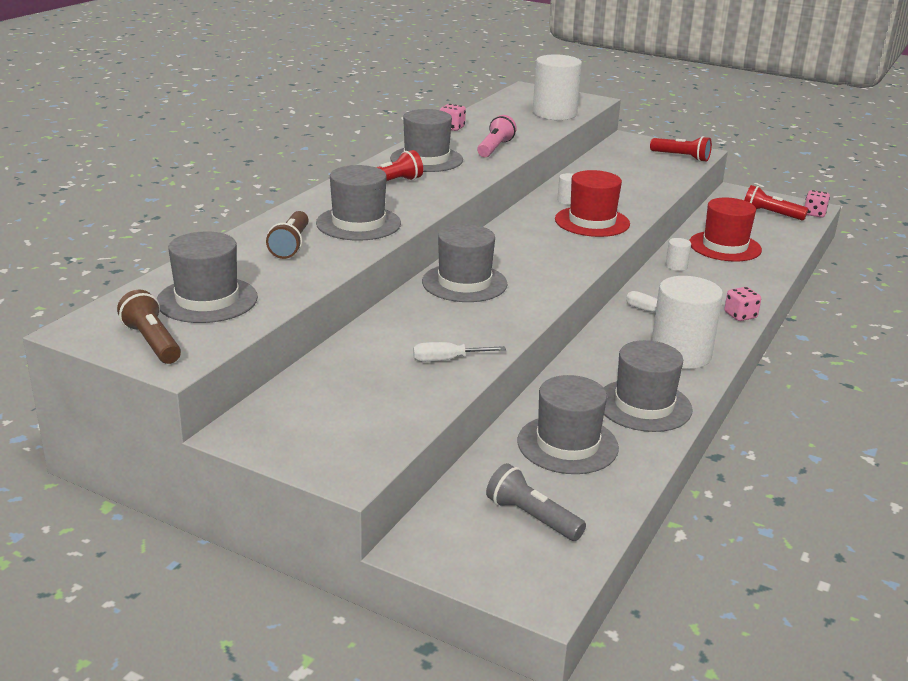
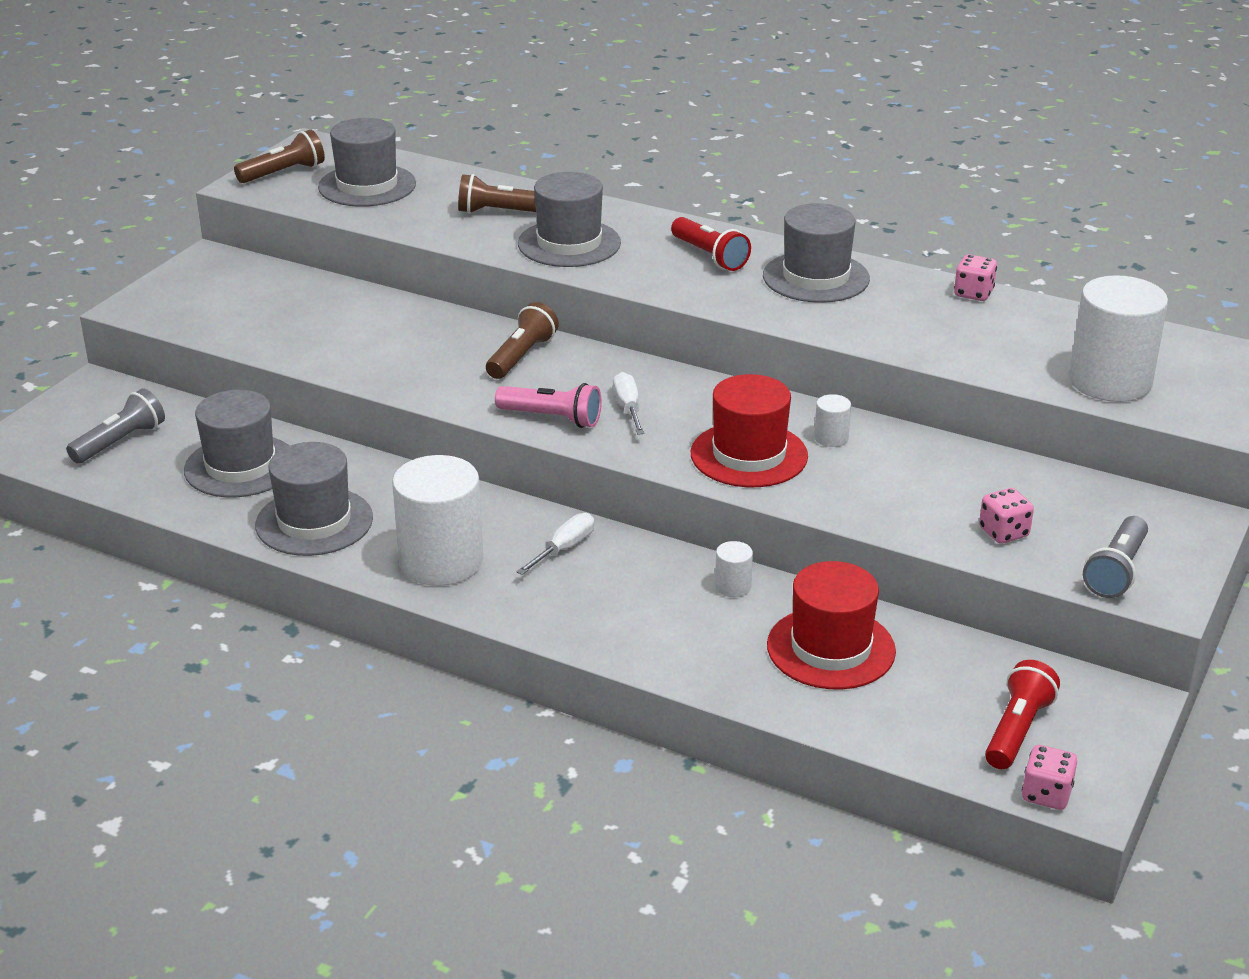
camera: 90 degrees right, 5 degrees up
(447, 360) = (329, 347): white screwdriver -> white screwdriver (628, 408)
(464, 283) = (521, 356): grey hat -> brown flashlight
(494, 148) = (890, 326): pink flashlight -> pink flashlight (552, 418)
(681, 157) = (1116, 571): red flashlight -> grey flashlight
(740, 315) = (561, 629): pink dice -> pink dice (1003, 532)

